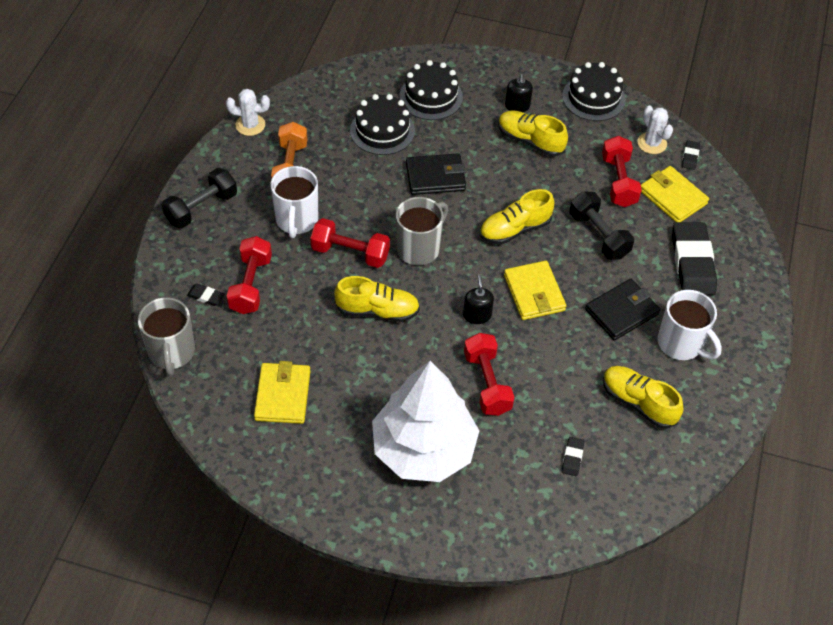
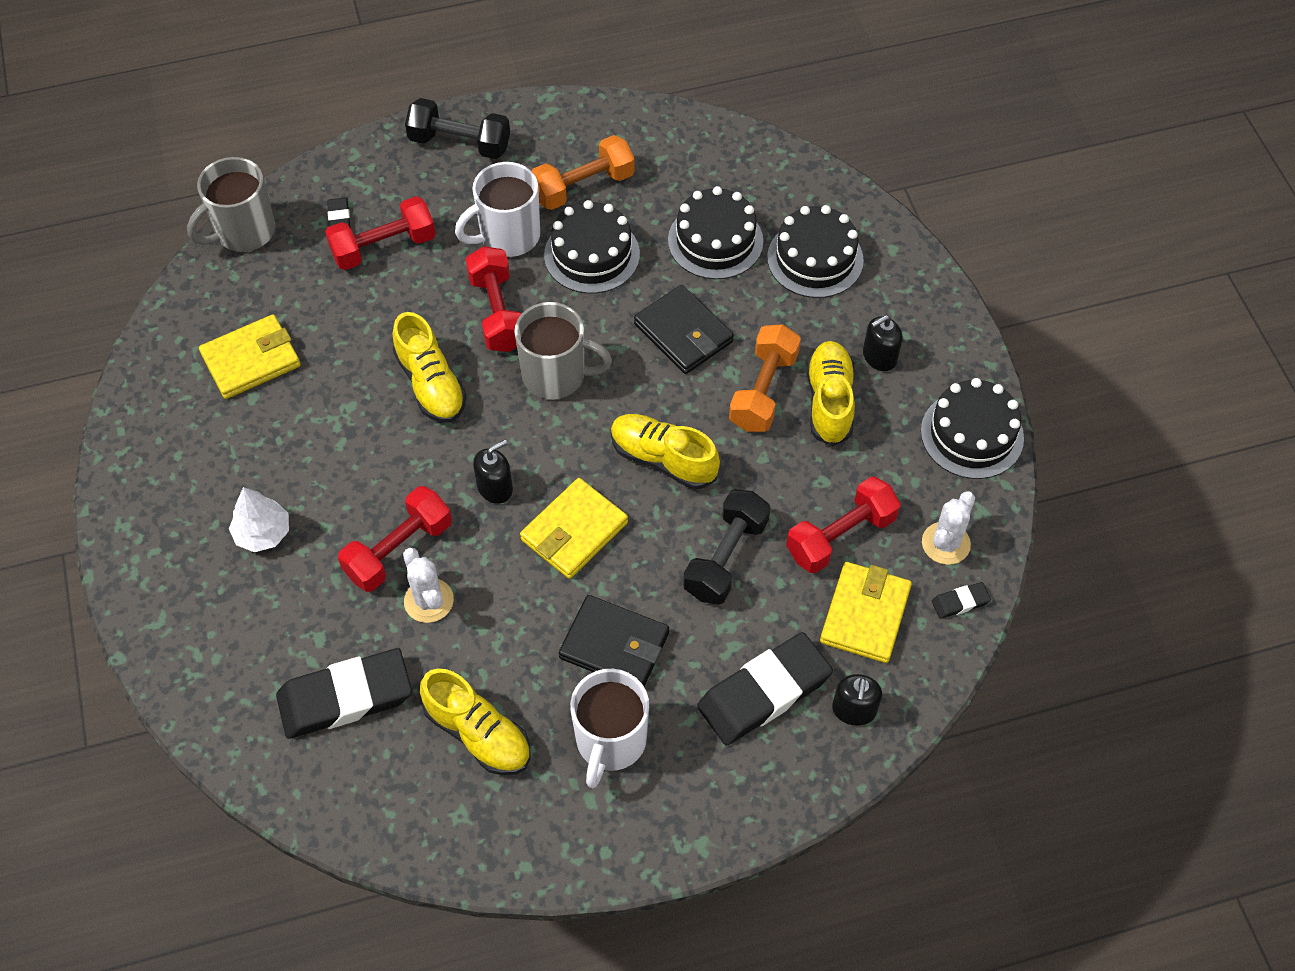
camera: 60 degrees right, 5 degrees up
(250, 125) = (618, 115): white cactus -> white cactus (429, 600)
(345, 189) = (592, 254): none -> black cake
(423, 448) = (263, 533): white tree -> white tree, size x0.42
(502, 164) = (763, 391): none -> orange dumbbell
(572, 458) = (345, 697): black eraser -> black eraser, size x2.33
(638, 402) = (478, 733): yellow shoe -> yellow shoe turned 120 degrees clockwise
(726, 231) = (854, 710): none -> black soap dispenser

